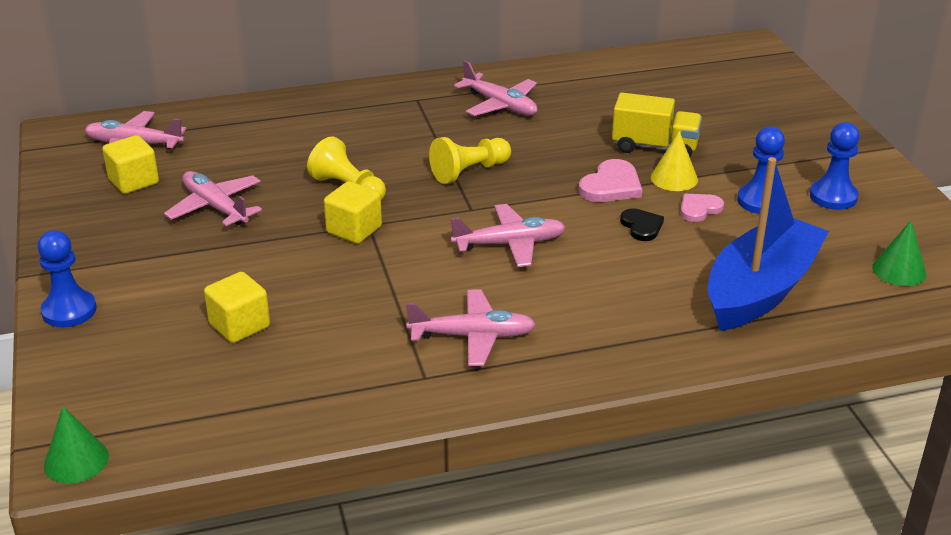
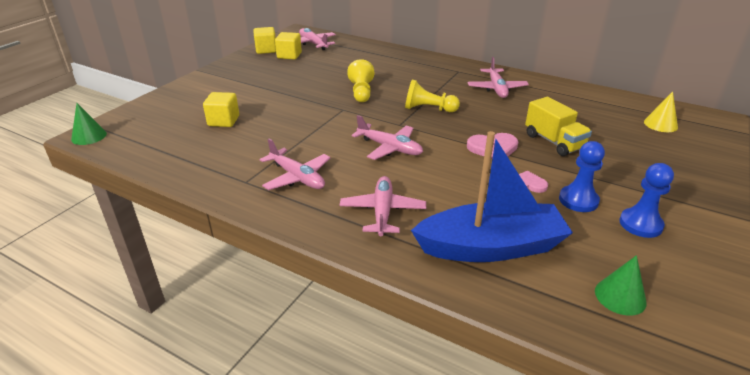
camera: 45 degrees right, 0 degrees up
(69, 311) = (186, 87): blue pawn -> none
(215, 207) = (299, 76): pink plane -> pink plane (382, 211)
(354, 230) = (333, 108): yellow cube -> yellow cube (266, 50)
(641, 226) = (475, 175): black heart -> none
(674, 178) = (539, 162): yellow cone -> yellow cone (660, 124)

